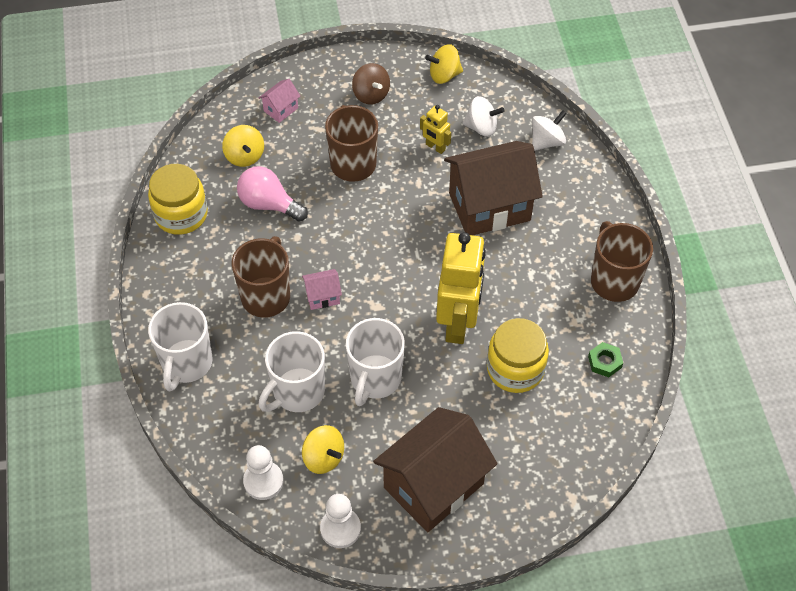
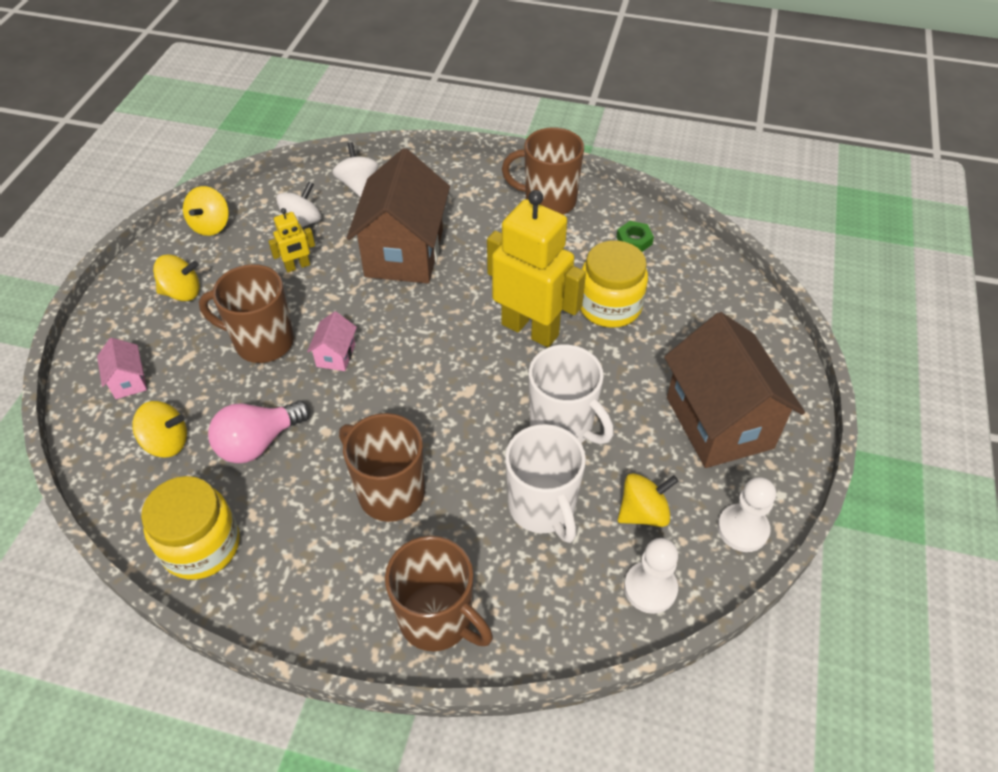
camera: 65 degrees left, 5 degrees down
(186, 363) = (437, 619): white mug -> brown mug
(322, 296) = (425, 435): pink house -> pink house (336, 355)
(371, 94) = (182, 292): brown spinning top -> yellow spinning top

